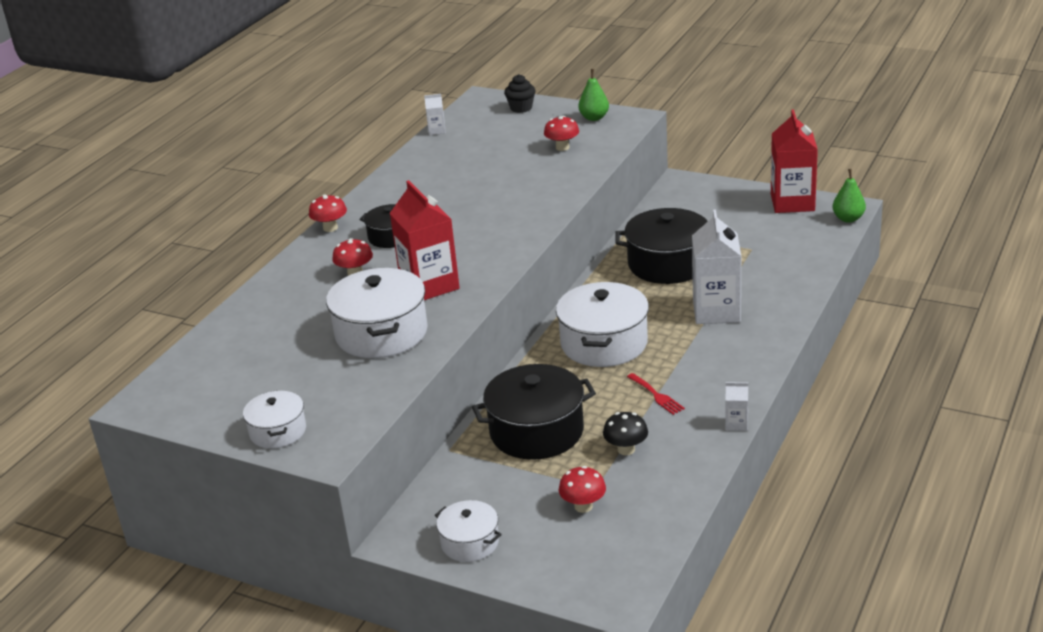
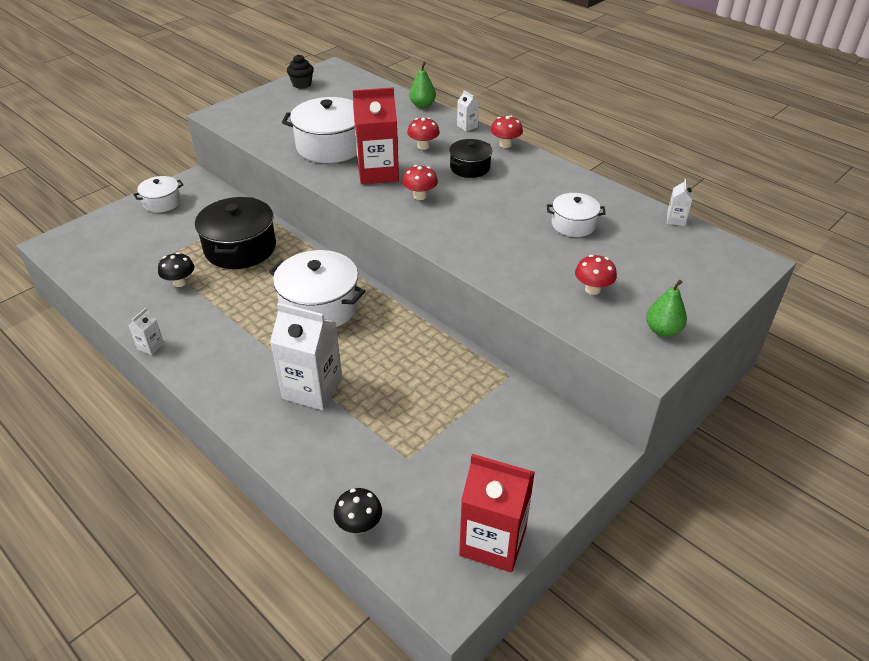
camera: 105 degrees right, 10 degrees up
(278, 431) = (258, 103): white pot -> white pot (573, 224)
(294, 258) = (467, 126): none -> white carton
(521, 108) = (714, 283): black cupcake -> black cupcake (302, 84)
(583, 506) = (145, 250): red mushroom -> red mushroom (420, 196)
(656, 395) = (225, 315): red fork -> none
(668, 264) = (419, 382): black pot -> none
(827, 251) = (359, 525): none -> black mushroom
(848, 219) = (420, 584): green pear -> green pear (422, 105)

